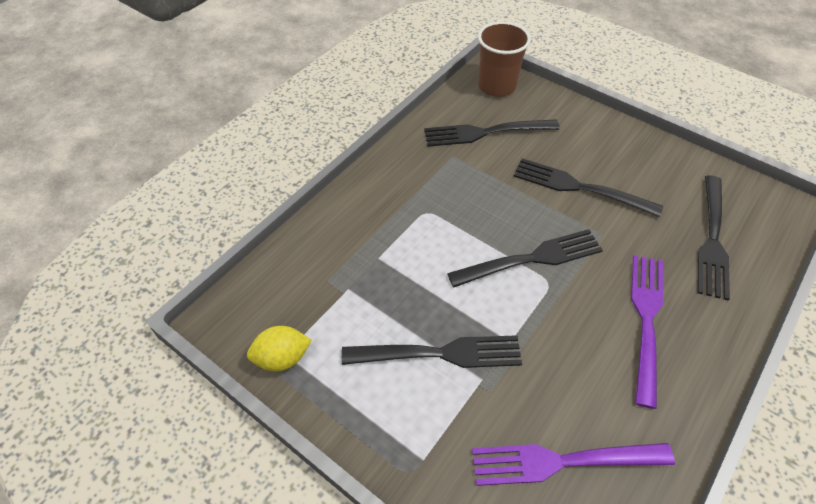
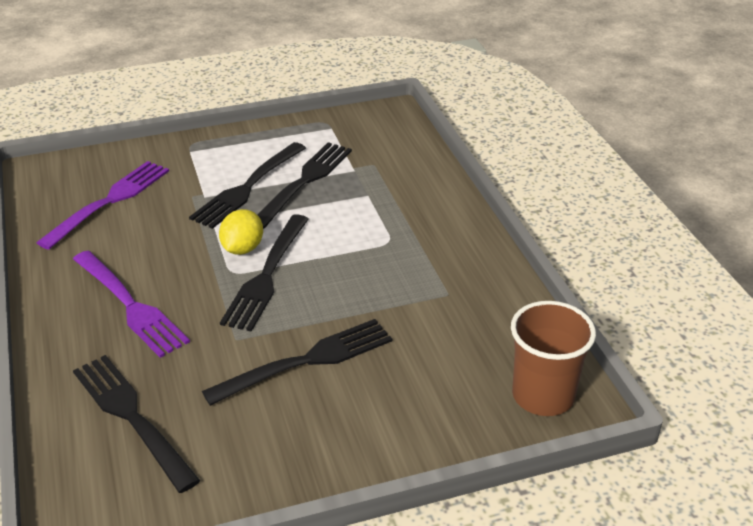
camera: 125 degrees right, 15 degrees down
(282, 358) = (329, 126): yellow lemon -> yellow lemon (242, 248)
(485, 132) = (462, 337): black fork -> black fork (304, 182)

